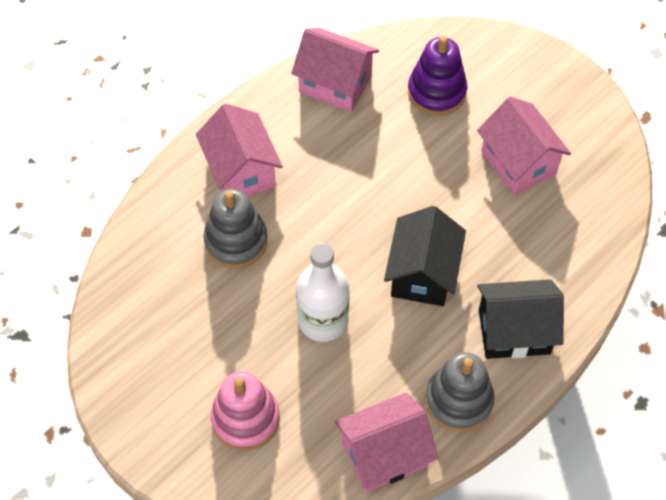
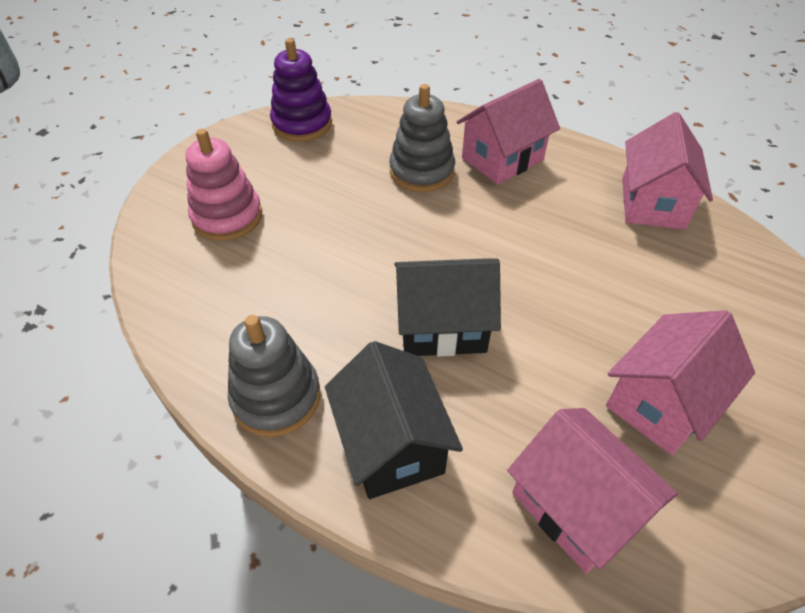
camera: 75 degrees right, 10 degrees down
(323, 320) = (352, 251): white bottle -> none
(384, 454) = (196, 335): pink house -> pink house (575, 506)
(436, 92) = (708, 293): purple stacking toy -> purple stacking toy (302, 124)

